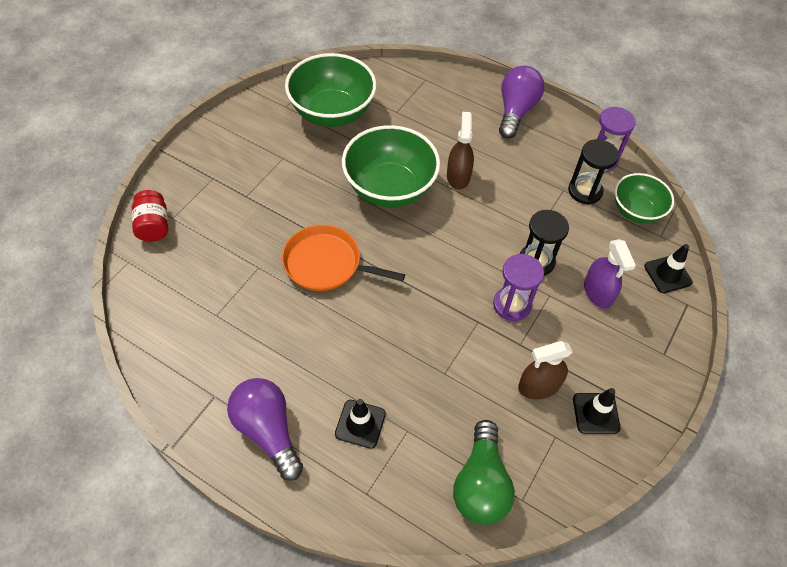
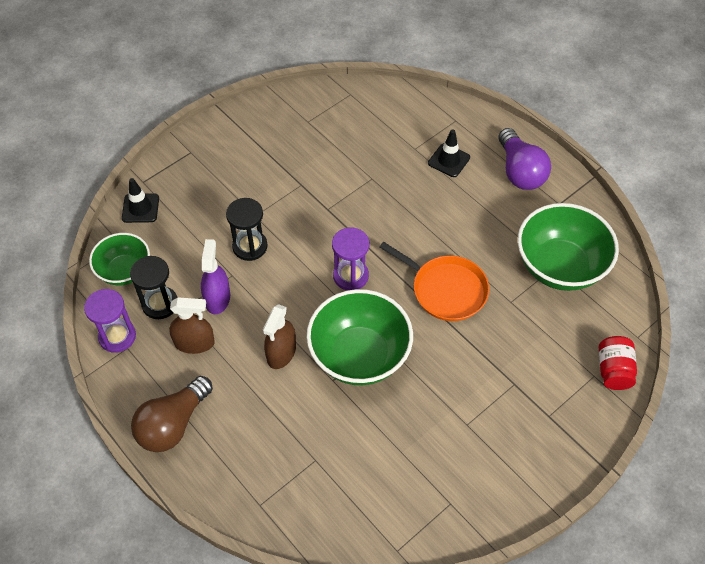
camera: 160 degrees left, 0 degrees up
(332, 113) = (394, 478): green bowl -> green bowl (560, 266)
(480, 484) = (374, 108): green light bulb -> none
(512, 305) = (292, 215): purple hourglass -> purple hourglass (350, 276)
(516, 111) = (173, 424): purple light bulb -> brown light bulb
(539, 386) = (302, 153): brown spray bottle -> brown spray bottle (194, 343)
(596, 413) = (270, 128): black traffic cone -> none
(598, 292) = (212, 208): purple spray bottle -> purple spray bottle (217, 298)

